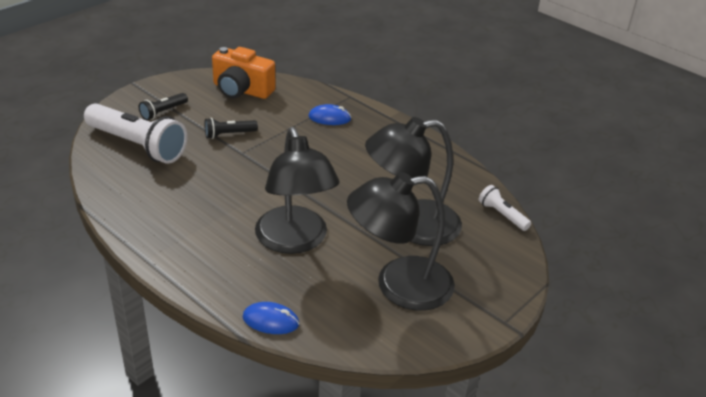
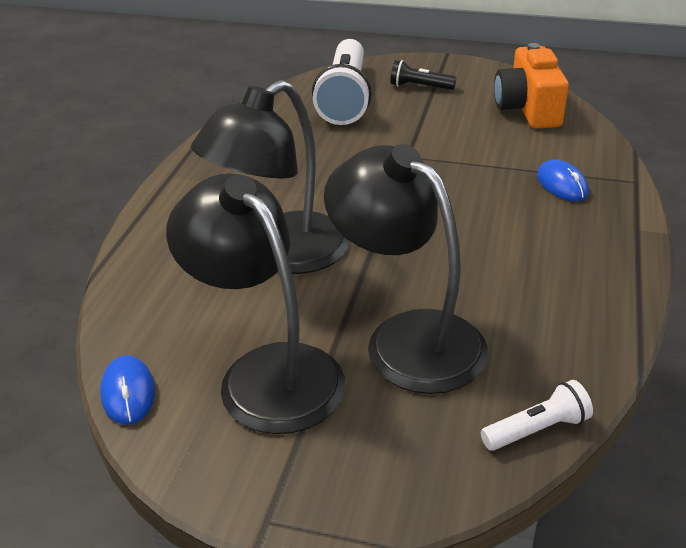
camera: 65 degrees right, 0 degrees up
(229, 134) = (431, 135): black flashlight -> none
(271, 321) = (126, 291): blue mouse -> blue mouse (128, 393)
(502, 215) = (537, 429): white flashlight -> white flashlight turned 45 degrees clockwise

